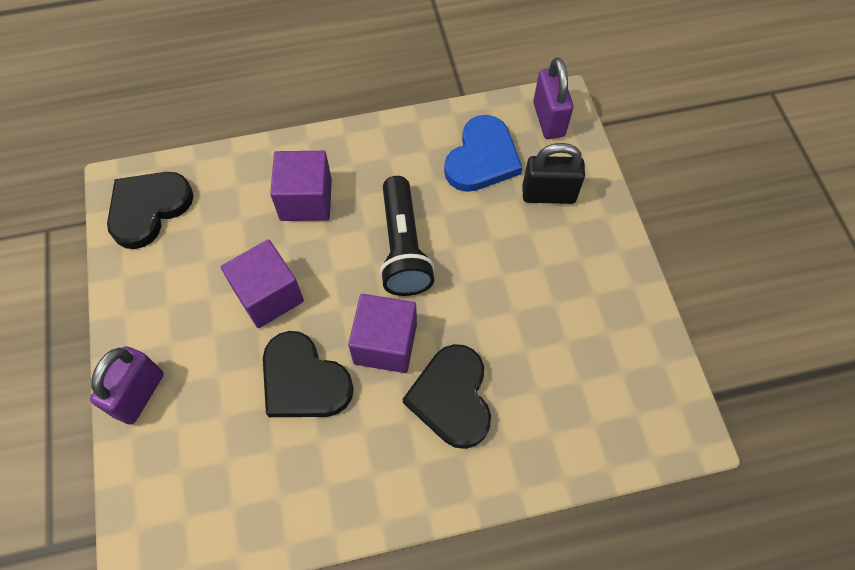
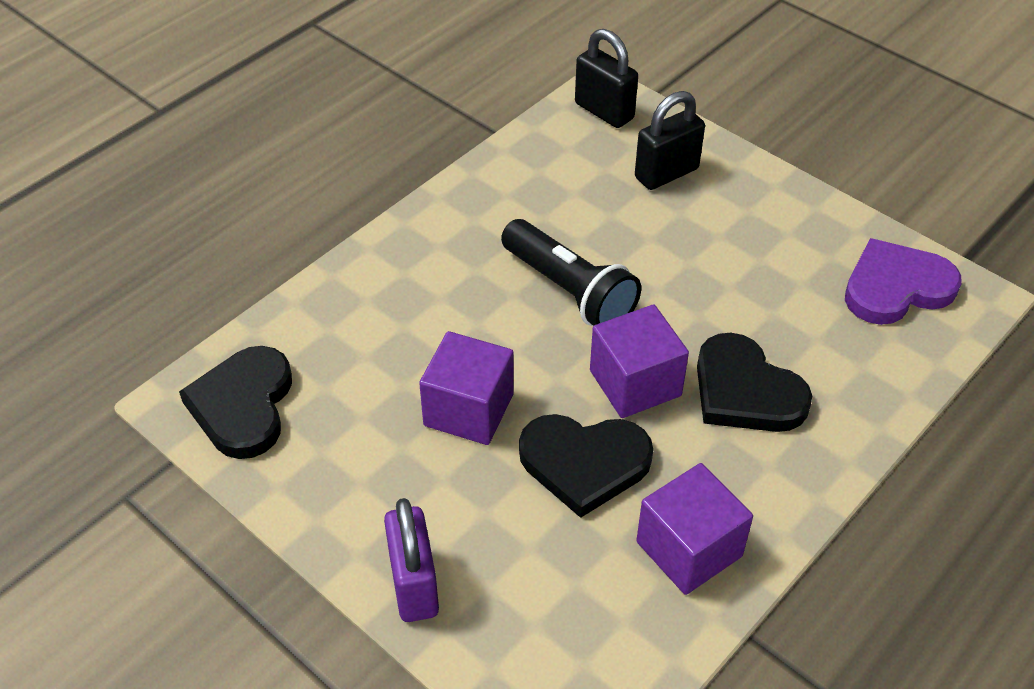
camera: 35 degrees left, 15 degrees down
(306, 200) = (422, 302): purple cube -> purple cube (689, 549)
(482, 158) = (572, 175): blue heart -> none
(548, 119) = (604, 111): purple padlock -> black padlock
(634, 387) = (896, 287): none -> purple heart

